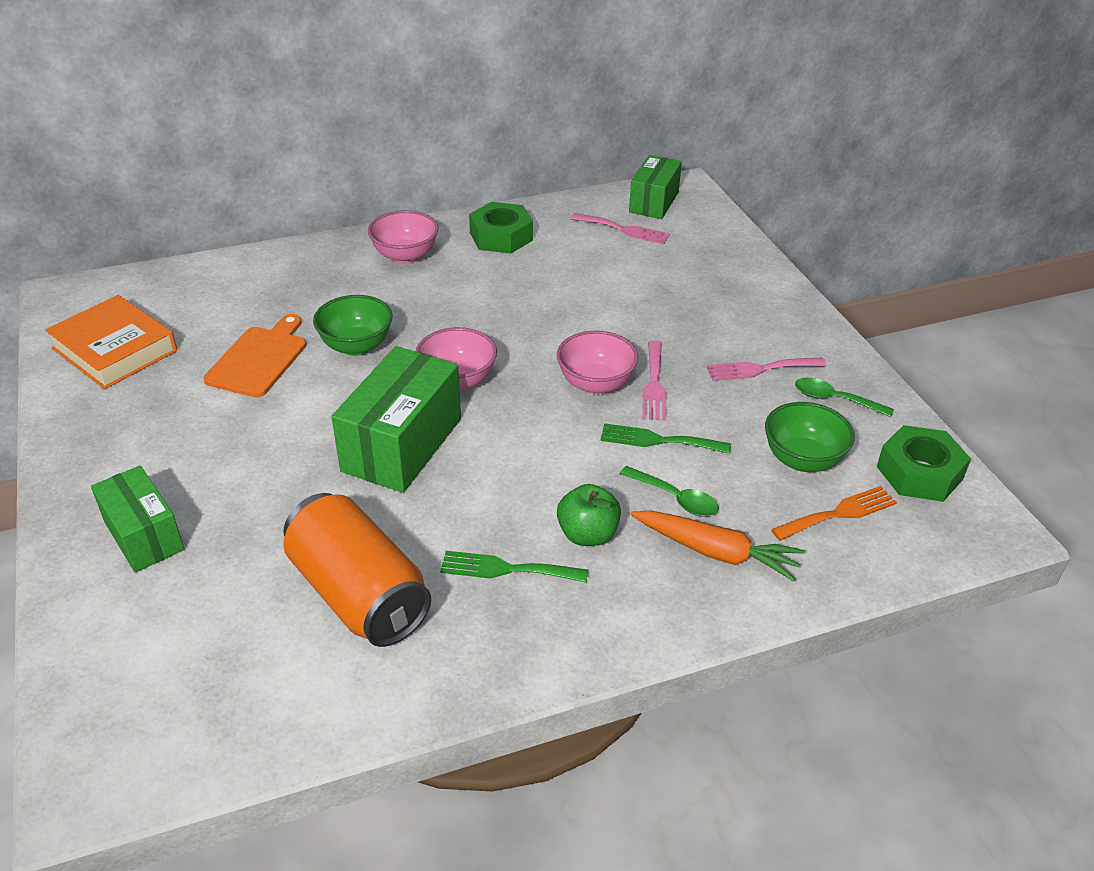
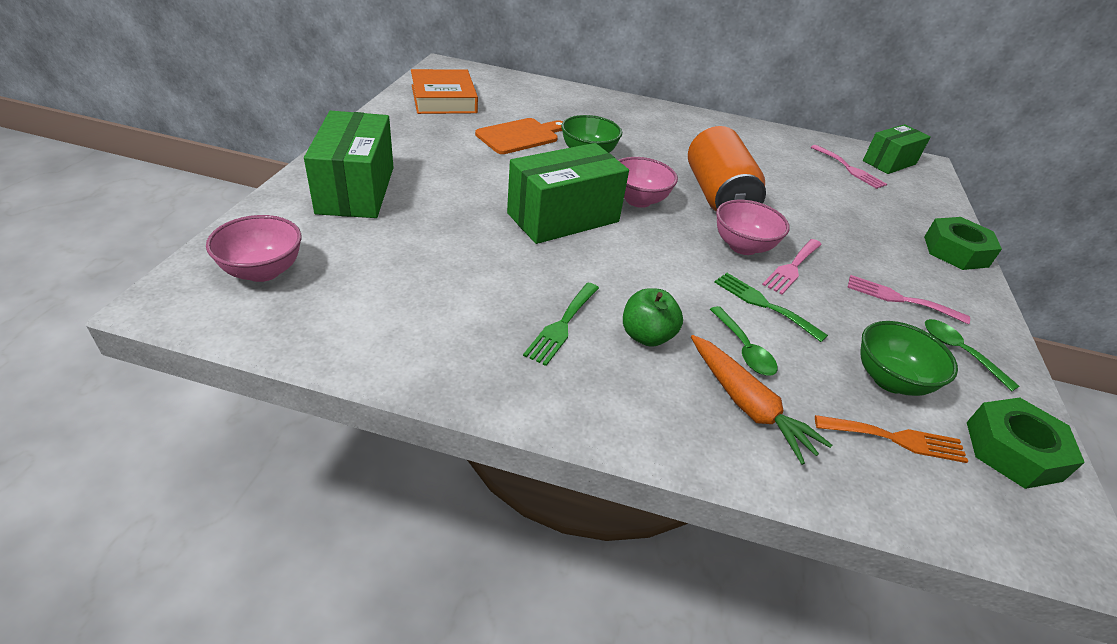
camera: 30 degrees right, 0 degrees up
(143, 535) = (356, 190): green box -> green box, size x1.54
(359, 594) = (445, 286): orange can -> orange can (717, 195)
(405, 256) = (668, 123): pink bowl -> pink bowl (263, 271)
(501, 236) = (747, 138): green nut -> green nut (955, 251)
(506, 569) = (562, 325): green fork -> green fork turned 105 degrees counterclockwise

